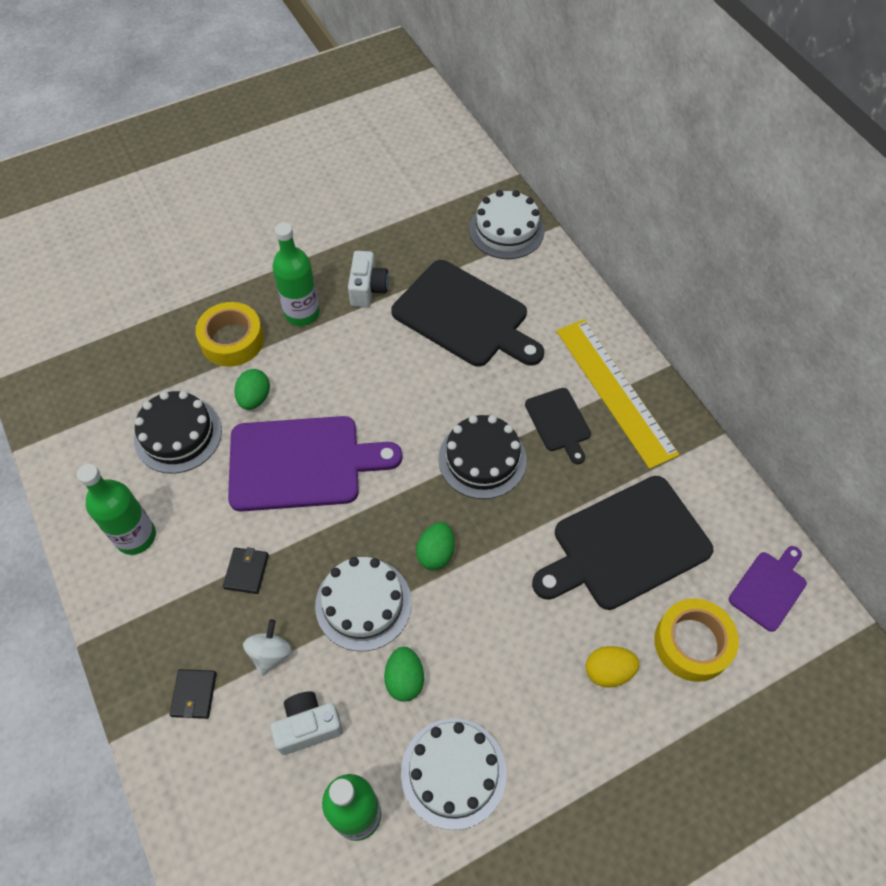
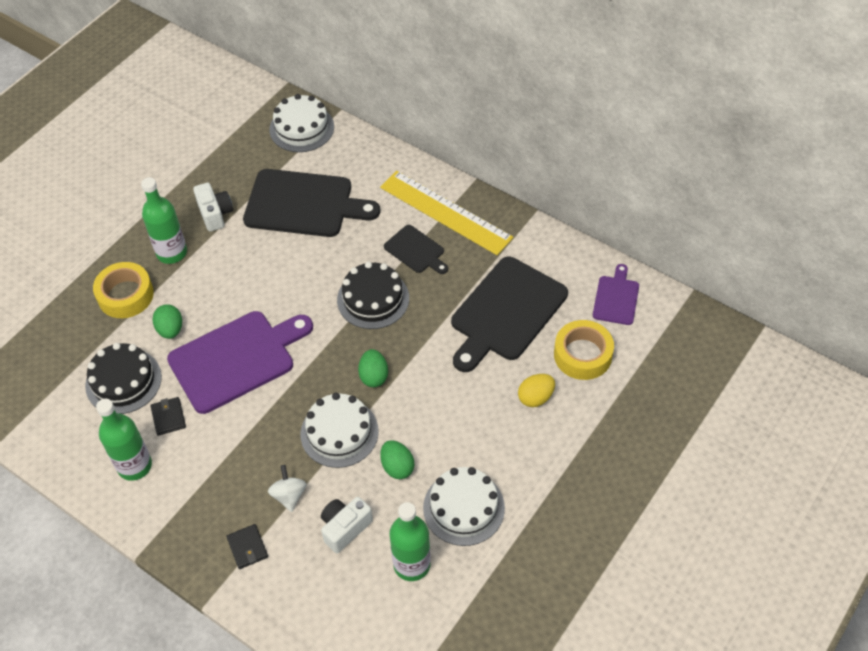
camera: 25 degrees left, 5 degrees down
(246, 571) = (238, 451): black wallet -> black wallet (168, 417)

